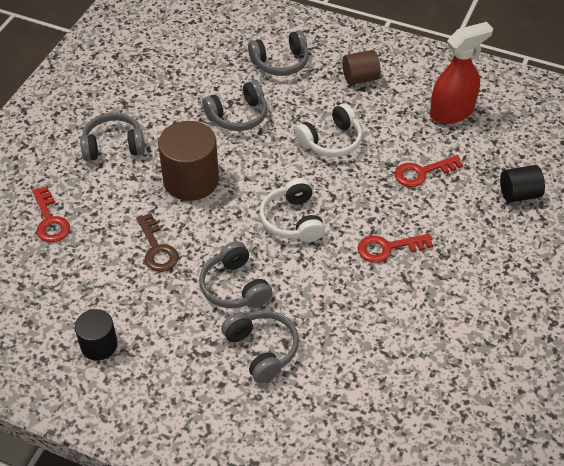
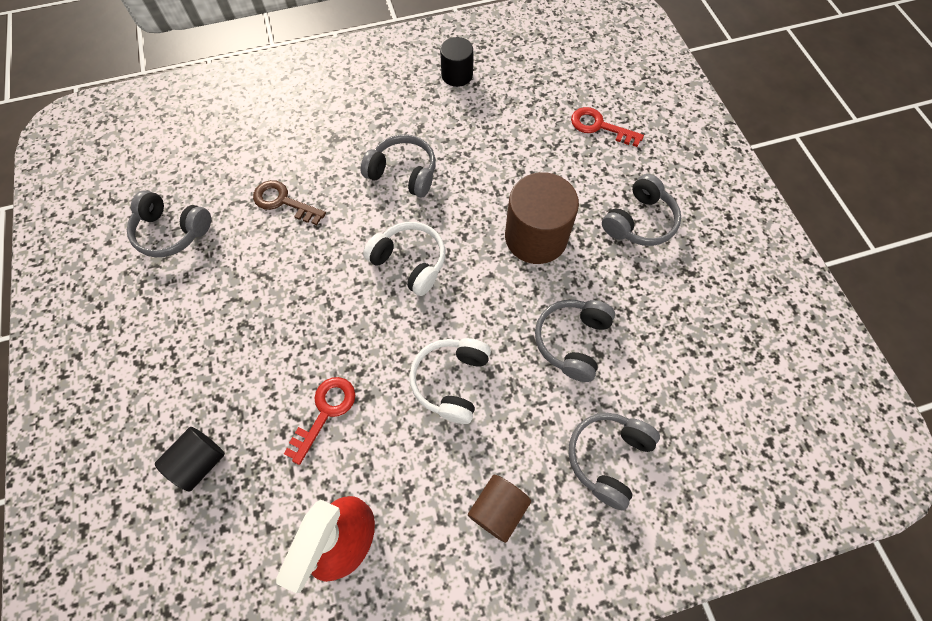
camera: 140 degrees right, 15 degrees up
(157, 249) = (494, 161): brown key -> brown key (283, 202)
(262, 349) = (339, 143): grey headphones -> grey headphones (172, 231)
(387, 248) = (301, 295): red key -> none

